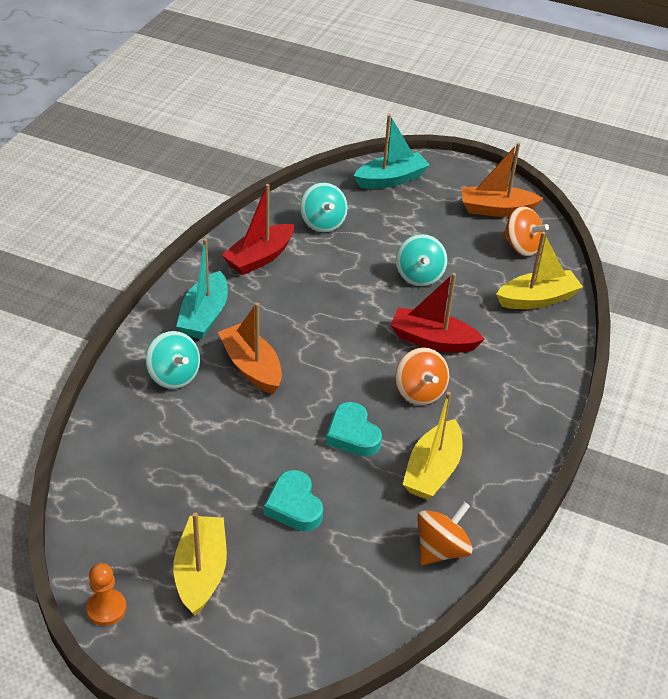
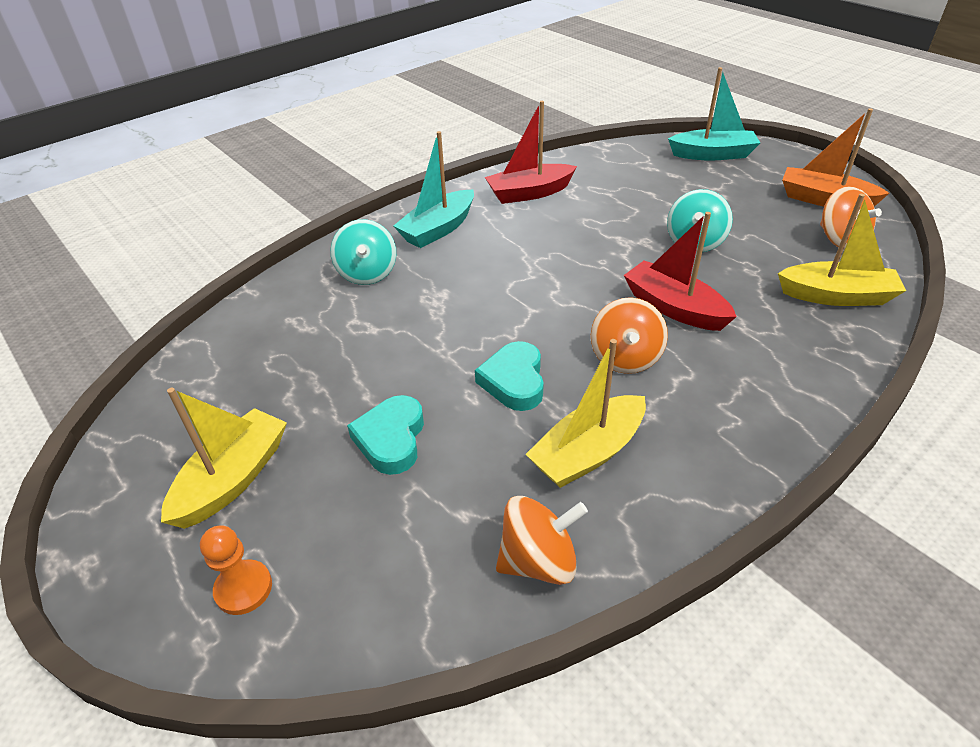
camera: 30 degrees right, 0 degrees up
(106, 608) = (107, 483): orange pawn -> orange pawn (243, 588)
(251, 367) = (450, 284): orange boat -> none
(322, 223) = (614, 177): turquoise spinning top -> none

